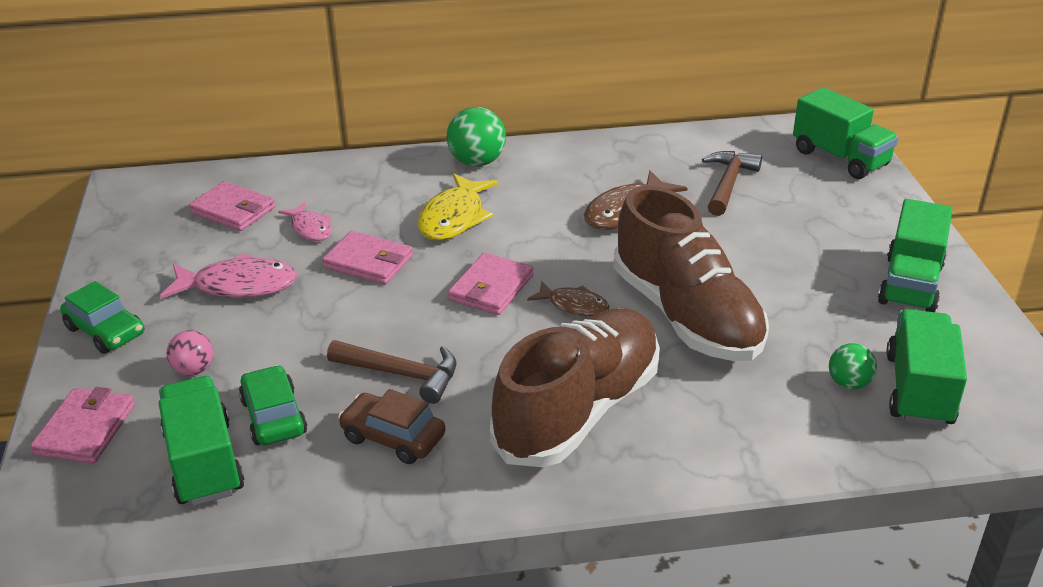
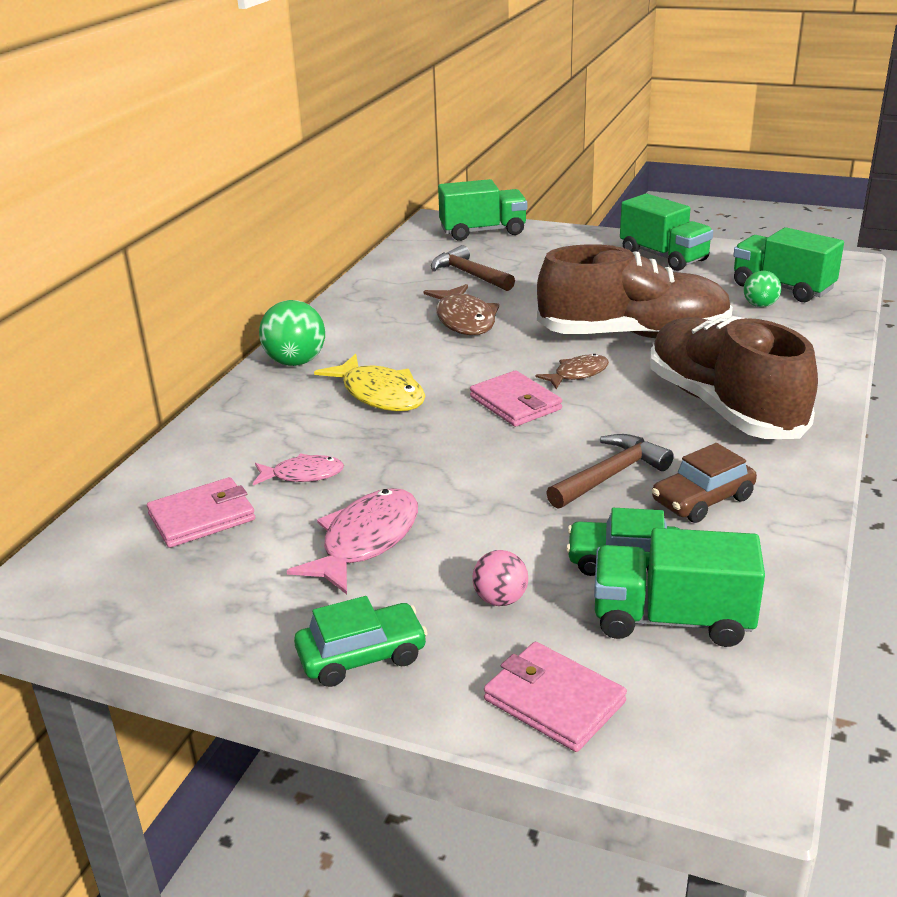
camera: 60 degrees left, 5 degrees down
(368, 262) = (405, 454): pink wallet -> none

